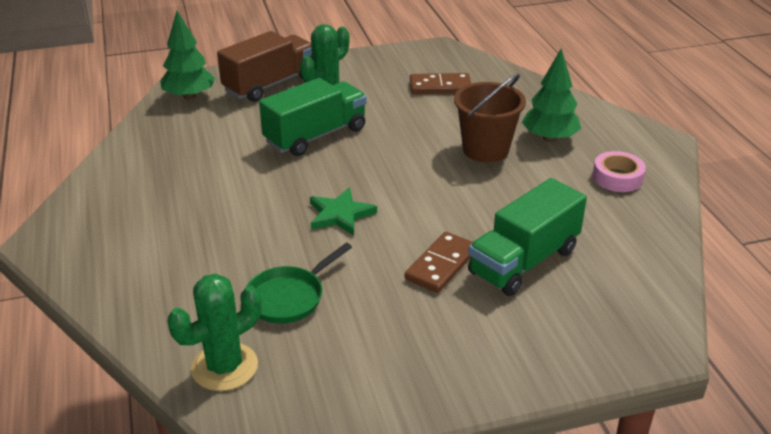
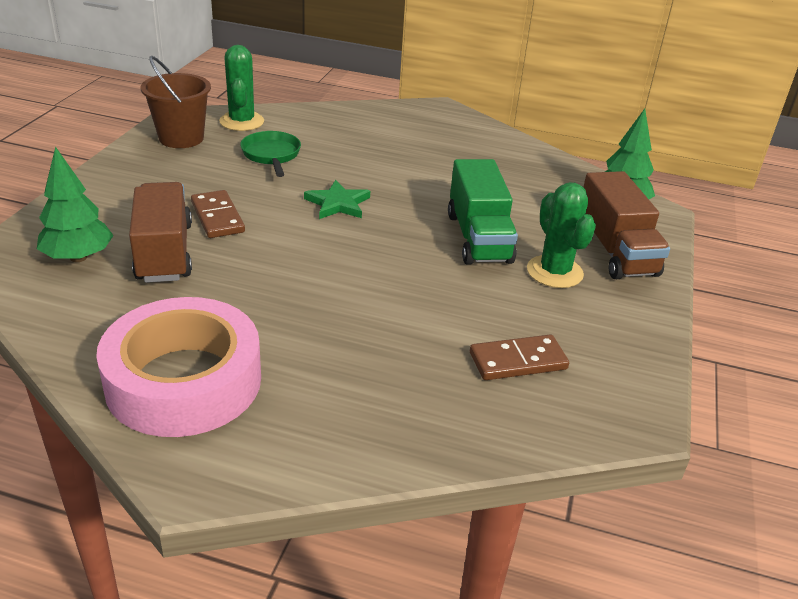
camera: 120 degrees right, 0 degrees up
(440, 87) = (518, 361): brown domino -> brown domino turned 45 degrees clockwise
(485, 150) = (344, 321): brown bucket -> brown bucket (181, 138)
(524, 261) = (164, 252): green truck -> brown truck
(549, 138) = (313, 379): green tree -> green tree (78, 257)
(617, 177) = (184, 381): pink tape -> pink tape, size x2.23

